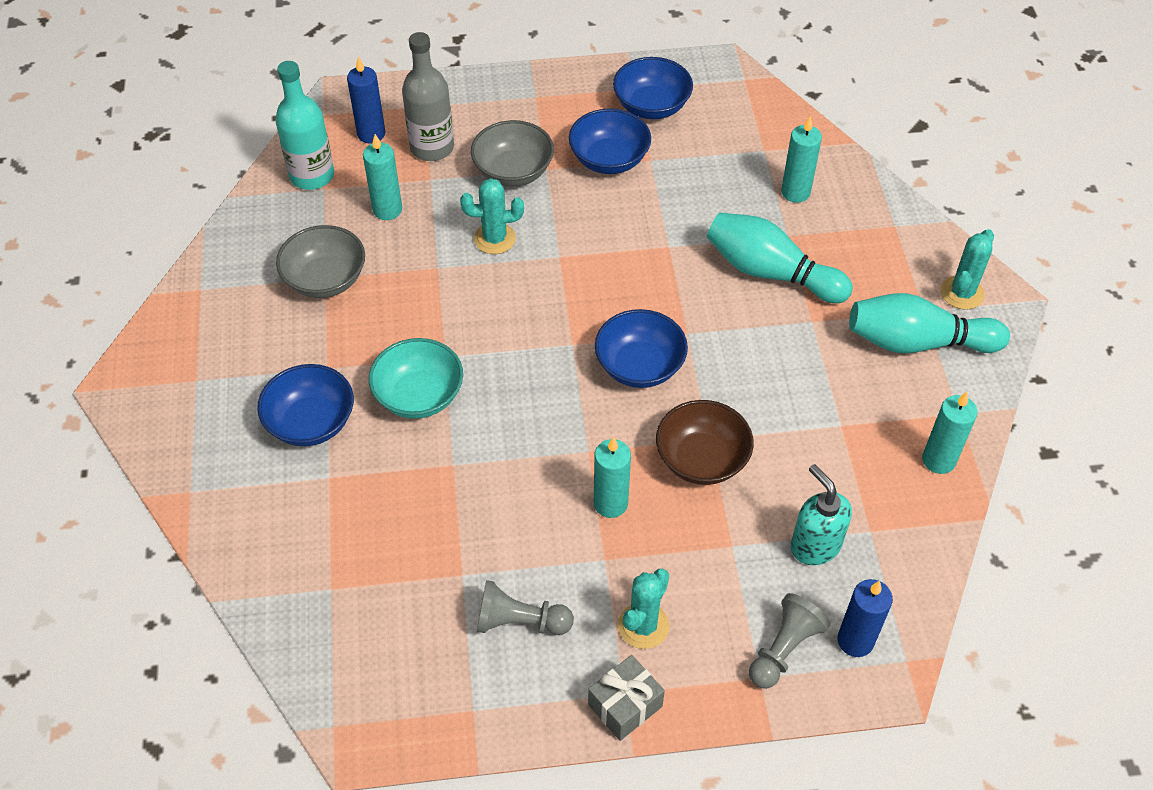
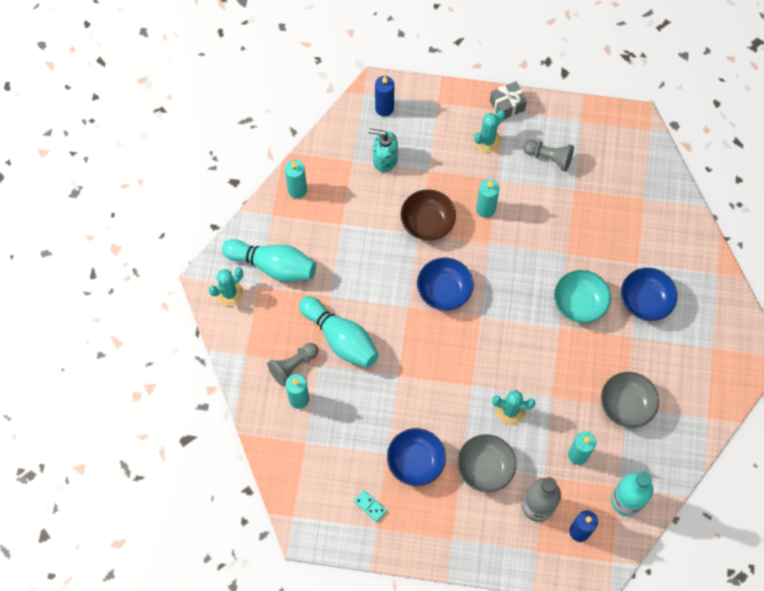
camera: 165 degrees left, 15 degrees up
(651, 106) = (370, 506): blue bowl -> turquoise domino
(784, 649) = (421, 113): grey pawn -> grey pawn (293, 366)
(815, 545) = (384, 160): turquoise soap dispenser -> turquoise soap dispenser turned 120 degrees clockwise

